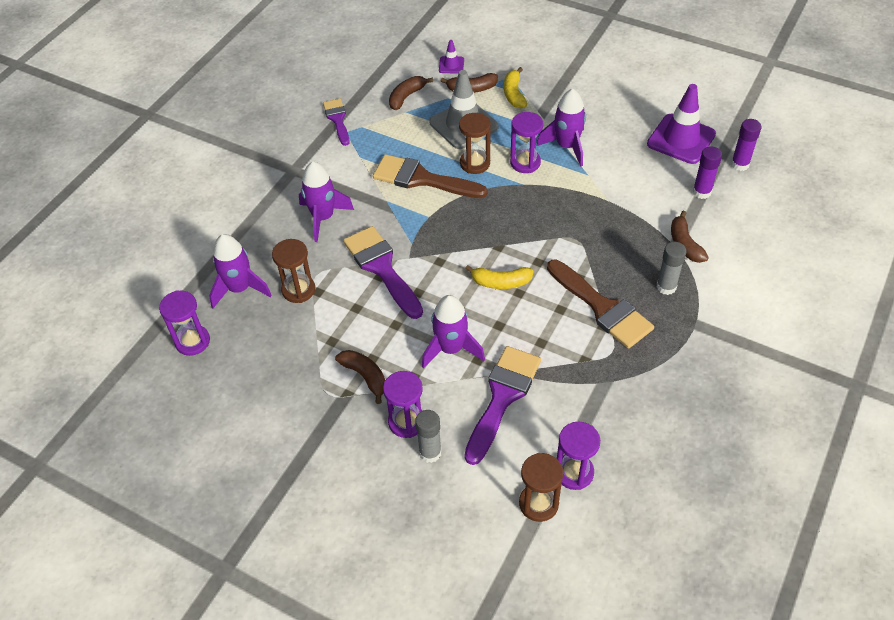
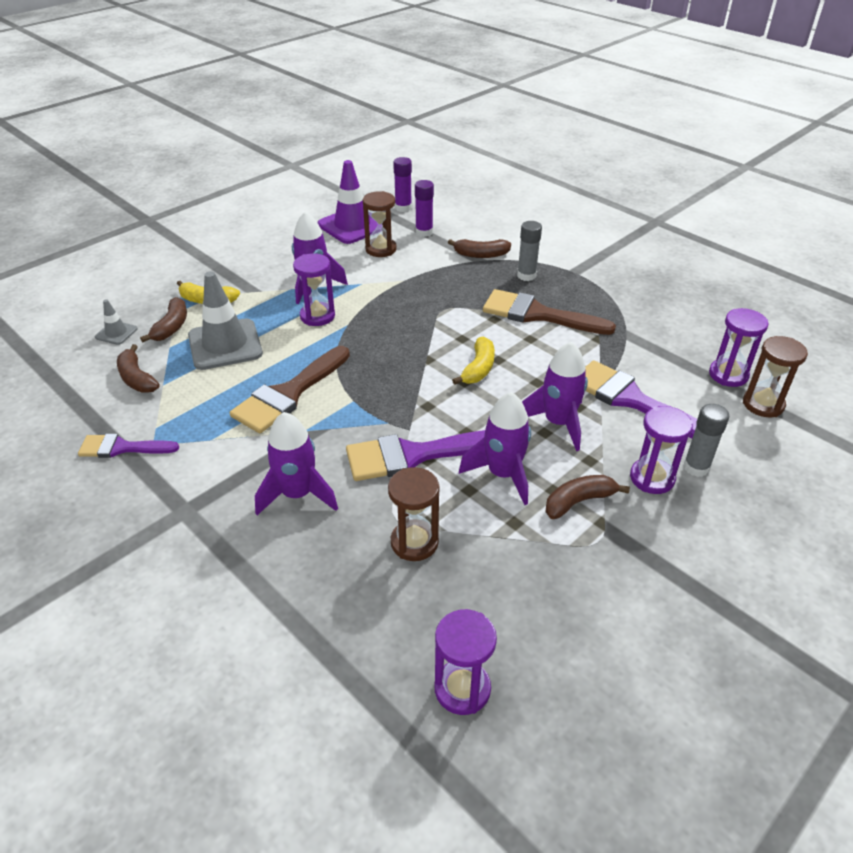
camera: 75 degrees left, 10 degrees down
(239, 289) = (382, 611): purple rocket -> purple rocket (503, 474)
(451, 65) = (116, 333): purple traffic cone -> grey traffic cone
(475, 163) = (293, 349): brown hourglass -> brown hourglass (381, 249)
(602, 308) = (537, 314): brown brush -> brown brush turned 135 degrees counterclockwise

